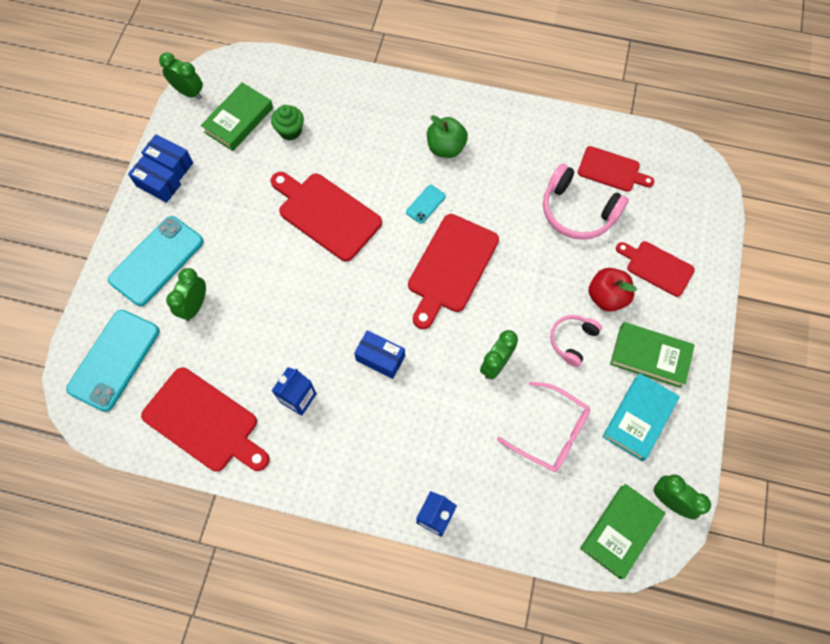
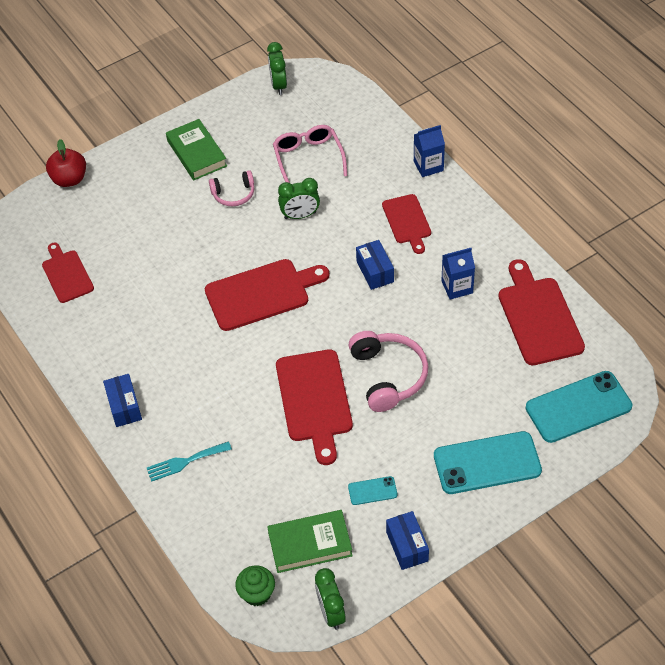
camera: 135 degrees left, 15 degrees down
(158, 185) = (434, 533): blue box -> blue box (124, 407)
(195, 306) = (482, 403): green clock -> none
(290, 131) = (275, 497): green cupcake -> green cupcake (257, 594)
(373, 109) = (185, 462): none -> turquoise fork
(426, 204) = (230, 351): turquoise phone -> turquoise phone (372, 491)
(446, 148) = (165, 383): green apple -> none
(577, 211) = (128, 265): pink headphones -> pink headphones (388, 376)
(606, 297) = (179, 202): red apple -> red apple (69, 179)
(620, 531) = (324, 91): green book -> none
(638, 418) = (246, 130): turquoise book -> none
(657, 267) = (123, 195): red cutting board -> red cutting board (407, 221)

